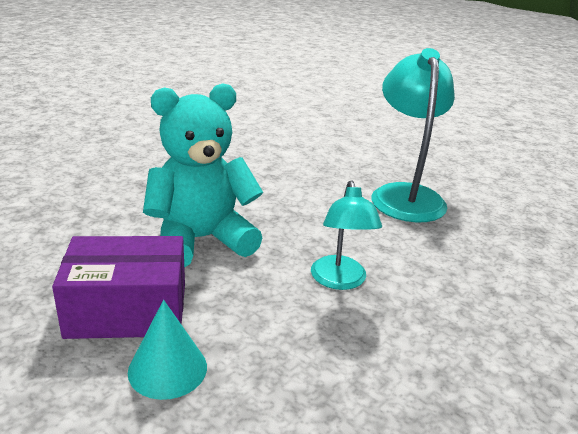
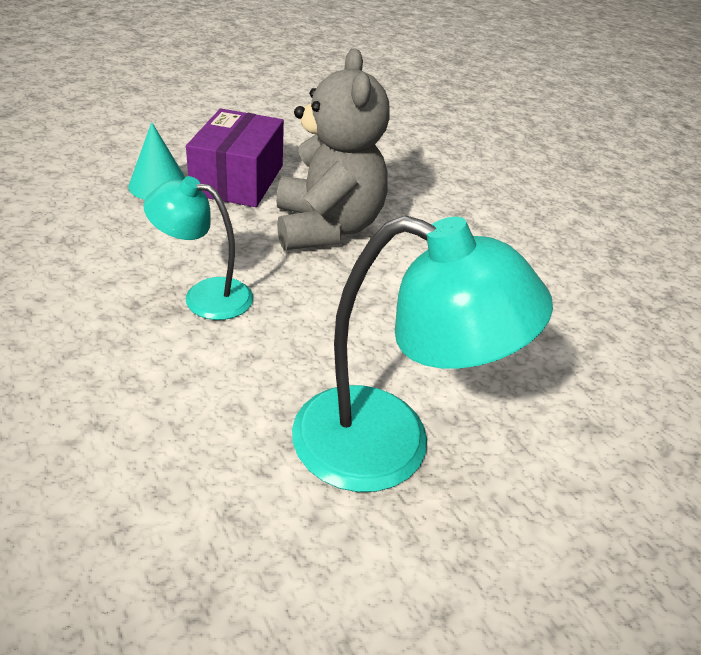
camera: 105 degrees right, 10 degrees up
(201, 240) = (327, 228): turquoise teddy bear -> grey teddy bear

